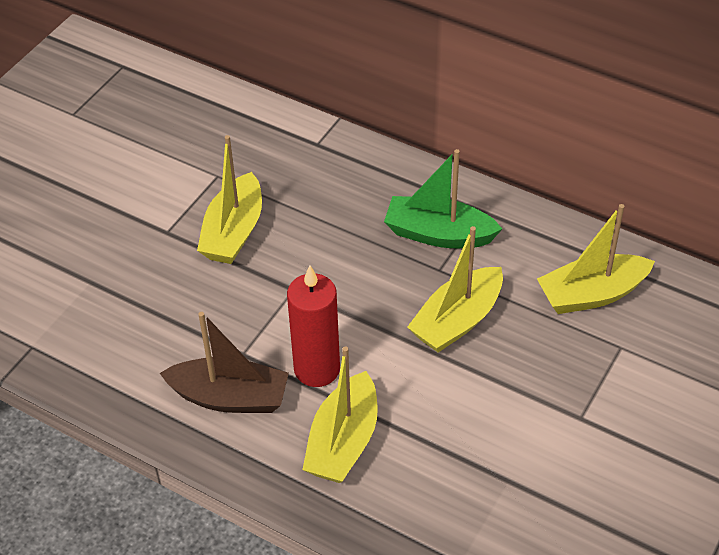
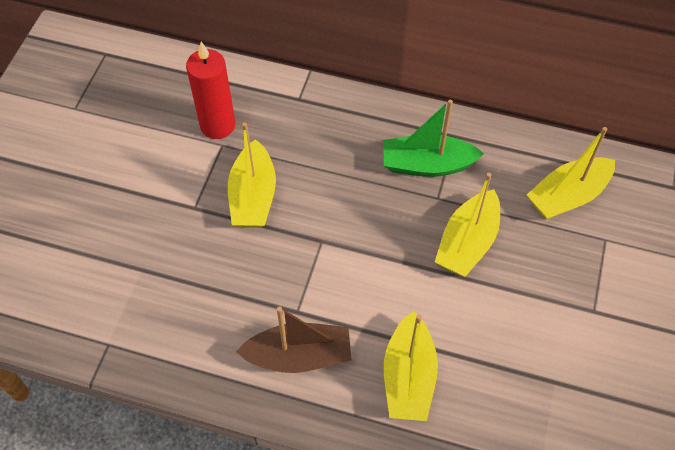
camera: 15 degrees left, 10 degrees up
(317, 369) = (365, 313): red candle -> red candle (217, 125)

